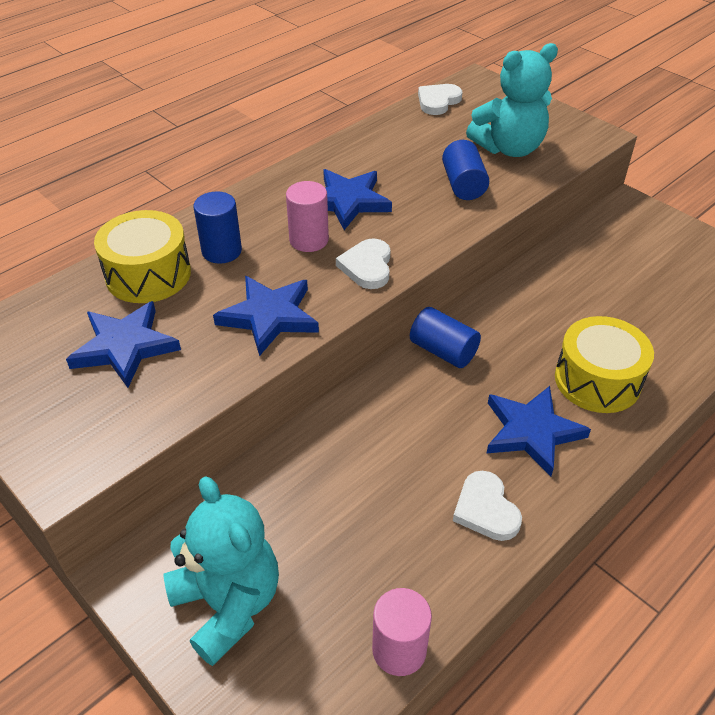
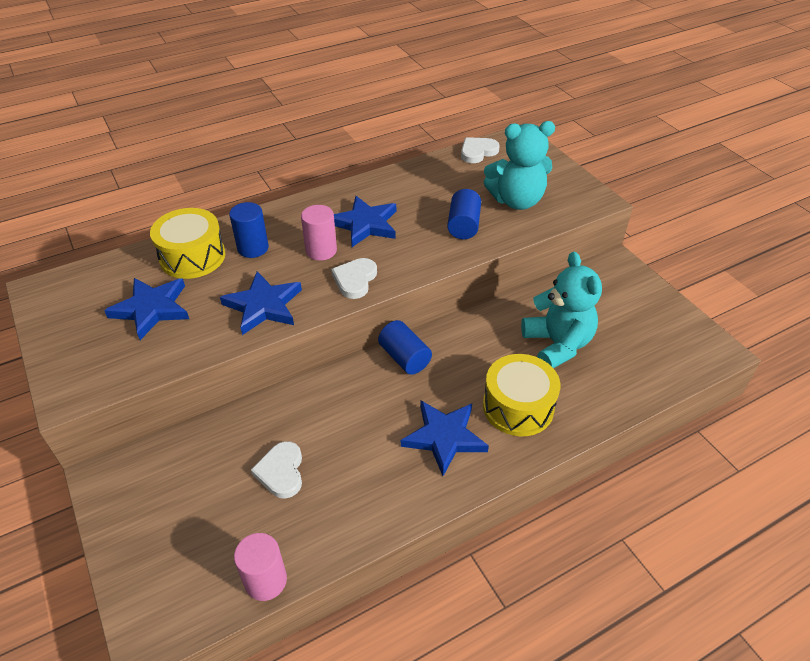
camera: 15 degrees right, 0 degrees up
(228, 604) = (161, 515): turquoise teddy bear -> turquoise teddy bear (557, 344)
(486, 509) = (379, 490): white heart -> white heart (281, 472)

